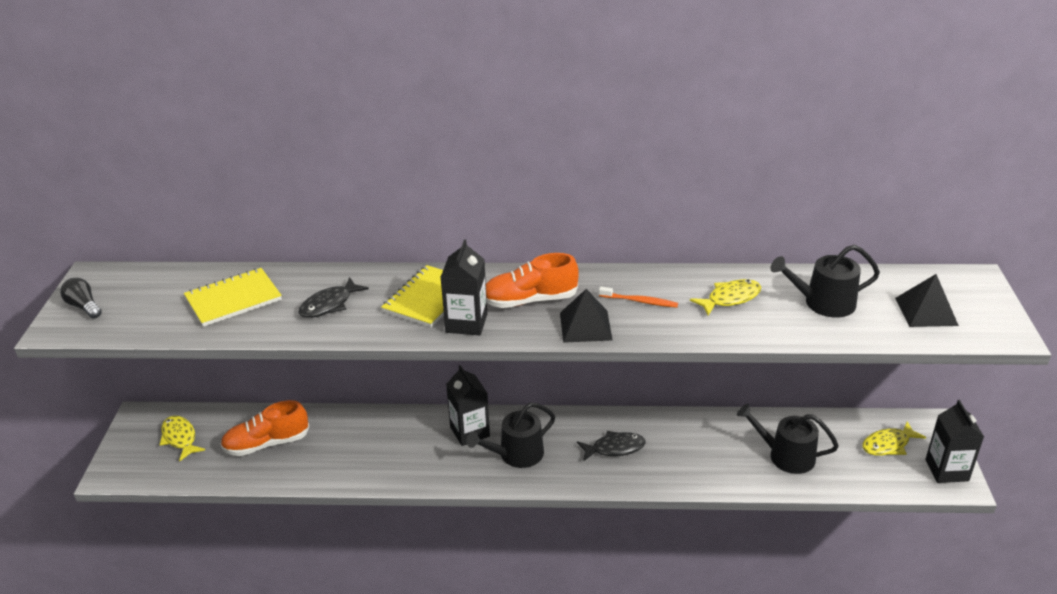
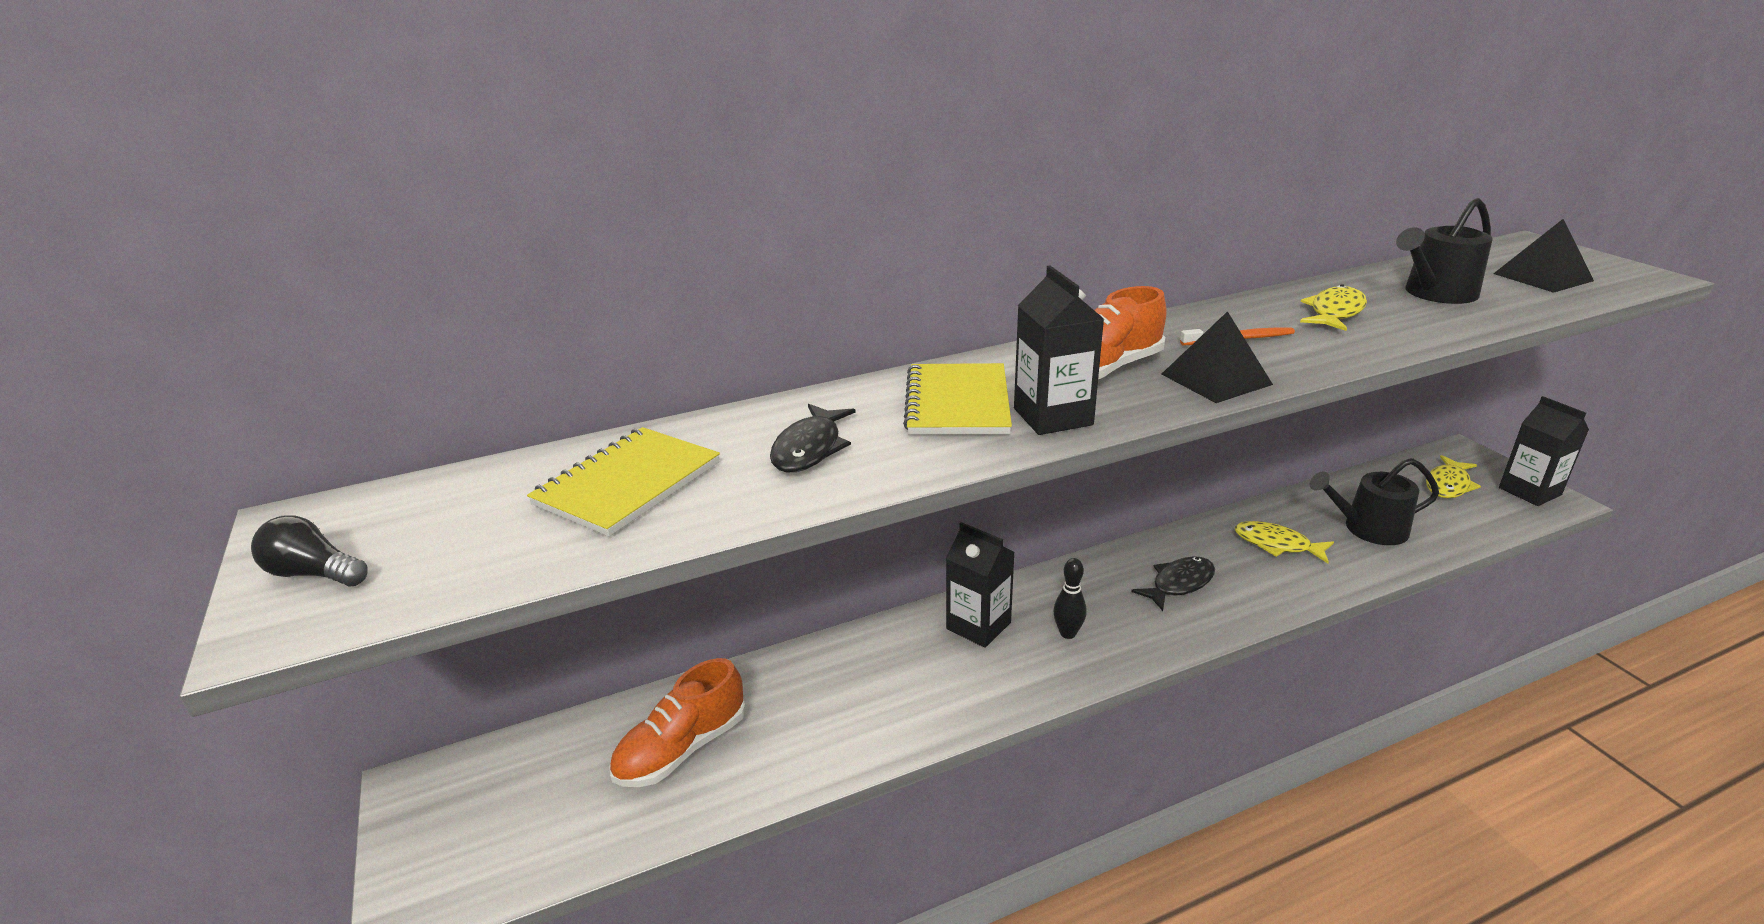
camera: 25 degrees left, 5 degrees down
(180, 438) = (516, 795): yellow fish -> yellow fish (1276, 544)
(516, 454) = (1067, 633): black watering can -> black bowling pin

